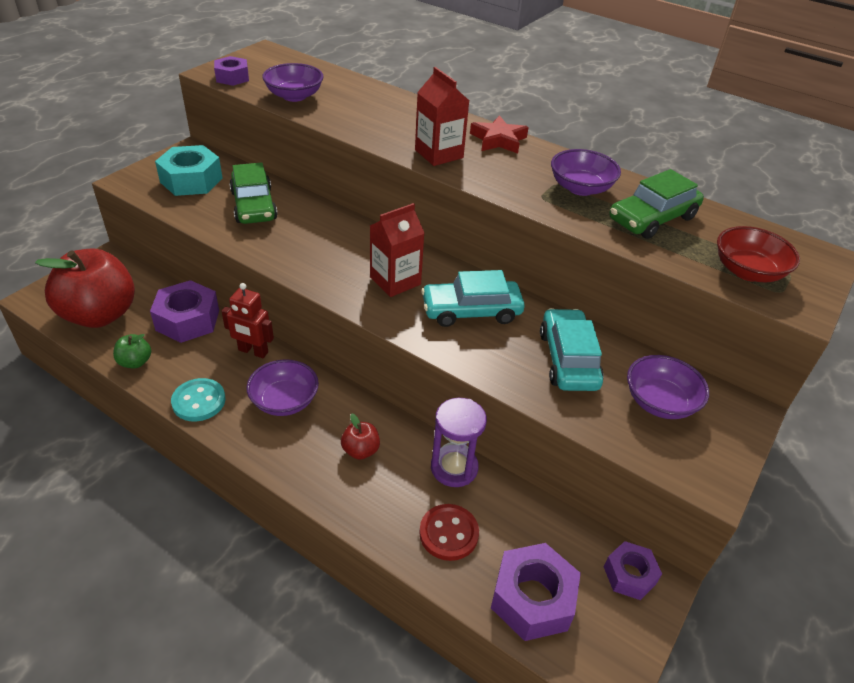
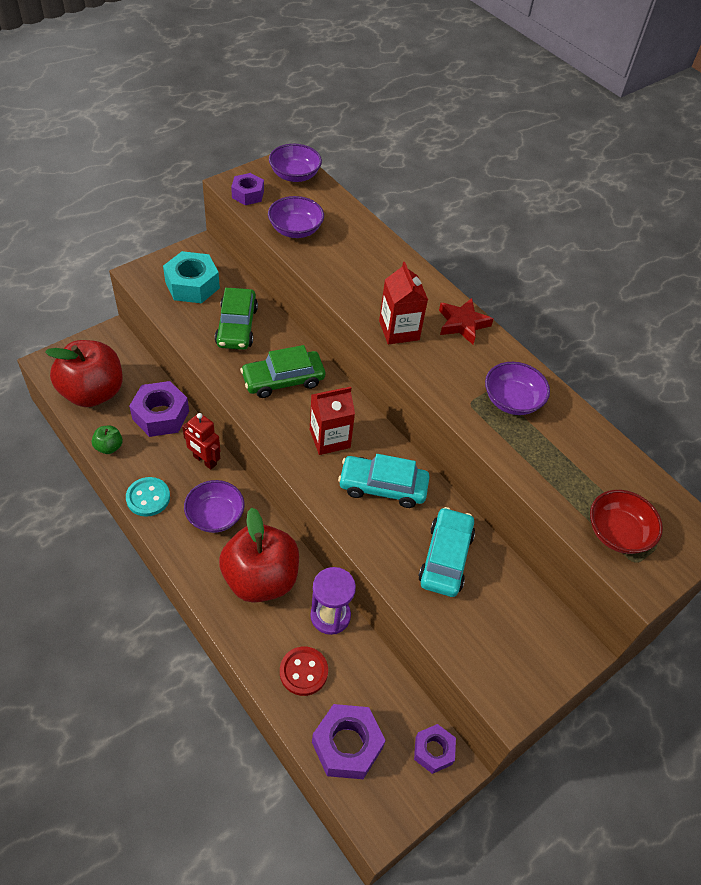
camera: 15 degrees right, 10 degrees up
(360, 450) = (260, 578): red apple -> red apple, size x2.40
(652, 218) = (561, 452): green car -> green car (283, 380)
(660, 402) = (505, 621): purple bowl -> purple bowl (295, 175)

